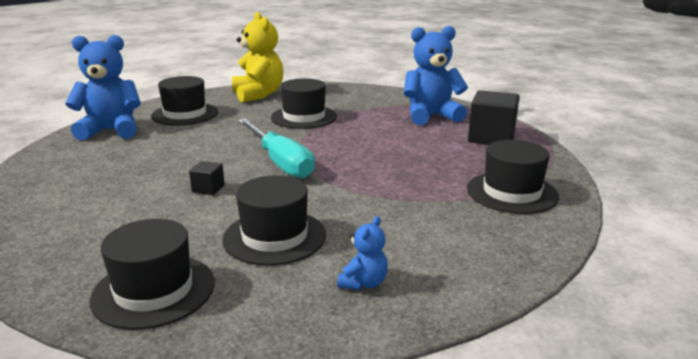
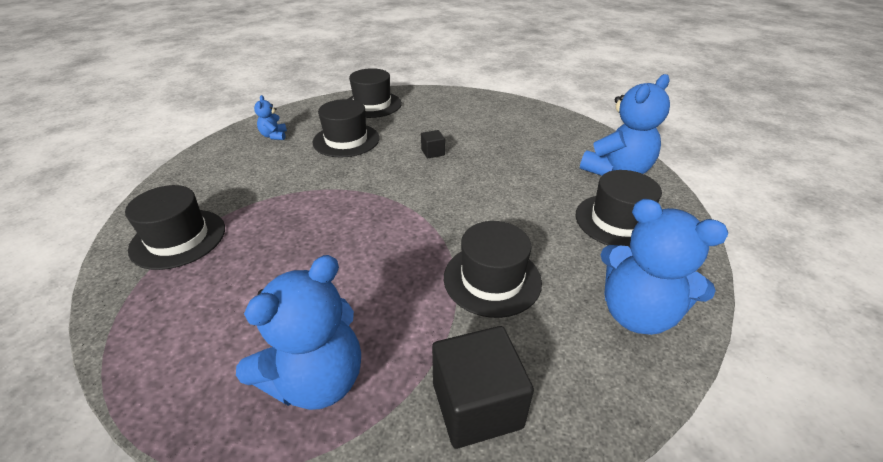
camera: 145 degrees right, 15 degrees up
(258, 94) = (637, 313): yellow teddy bear -> blue teddy bear
(280, 162) = (418, 194): turquoise screwdriver -> none
(491, 138) = (200, 347): black cube -> black cube (477, 405)

